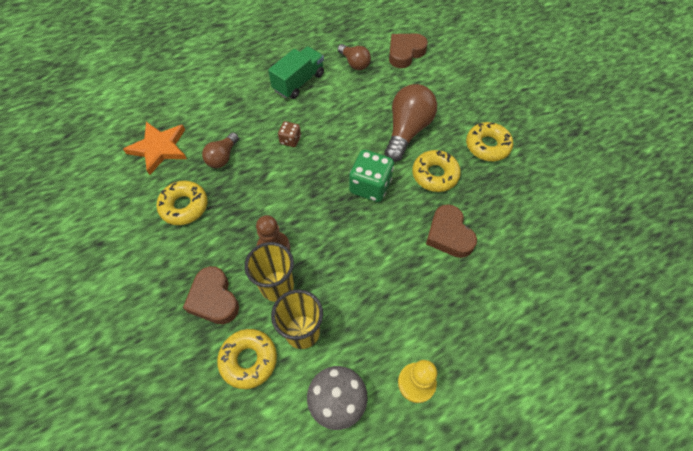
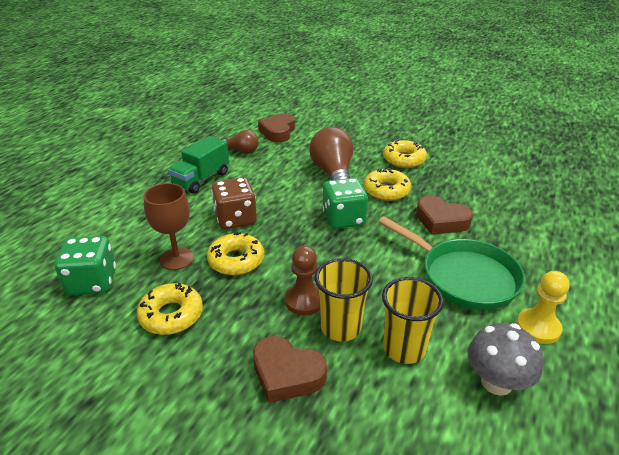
camera: 35 degrees left, 25 degrees down
(159, 148) = (92, 282): orange star -> green dice
(222, 157) = (177, 259): brown light bulb -> brown goblet
(248, 360) = (379, 403): yellow donut -> yellow donut (236, 260)
(290, 140) = (235, 219): brown dice -> brown dice, size x1.86
(298, 82) = (201, 179): green truck -> green truck turned 150 degrees counterclockwise
(408, 301) = (463, 277): none -> green pan

